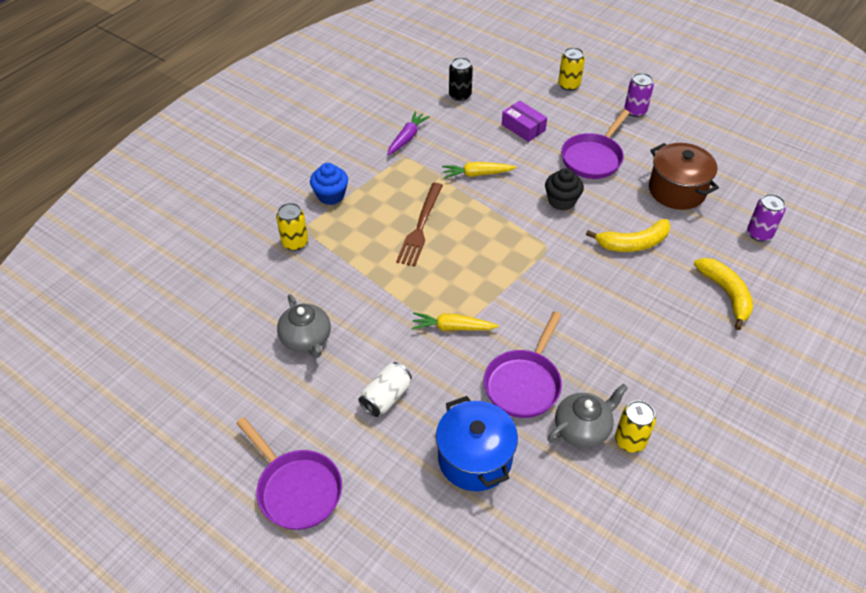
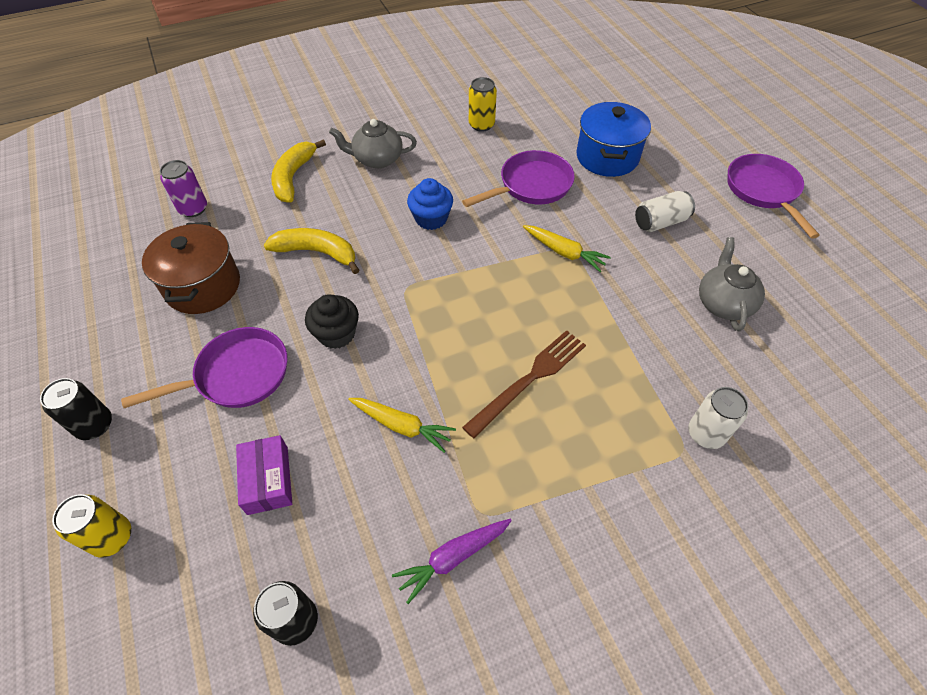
camera: 150 degrees left, 5 degrees up
(295, 243) = (706, 433): yellow can -> white can
(331, 195) = (628, 494): blue cupcake -> blue cupcake (431, 219)
(583, 428) = (509, 143): grey teapot -> grey teapot (377, 159)
(635, 111) = (94, 425): purple can -> black can

